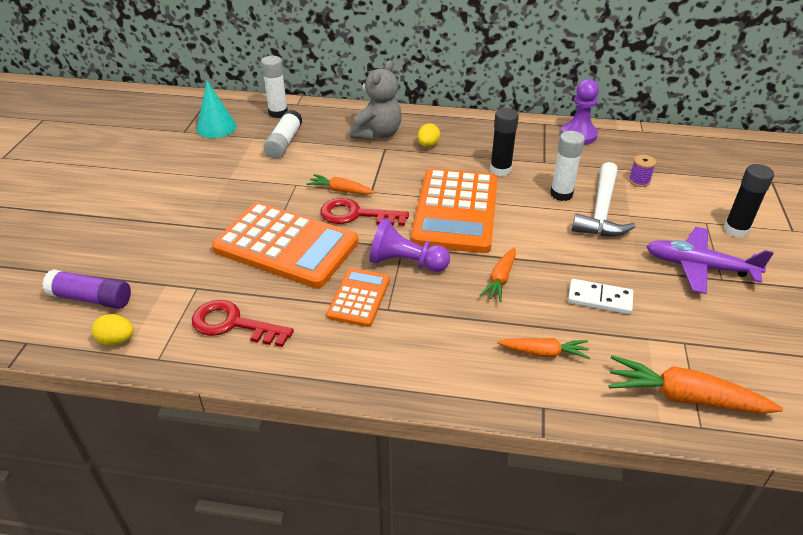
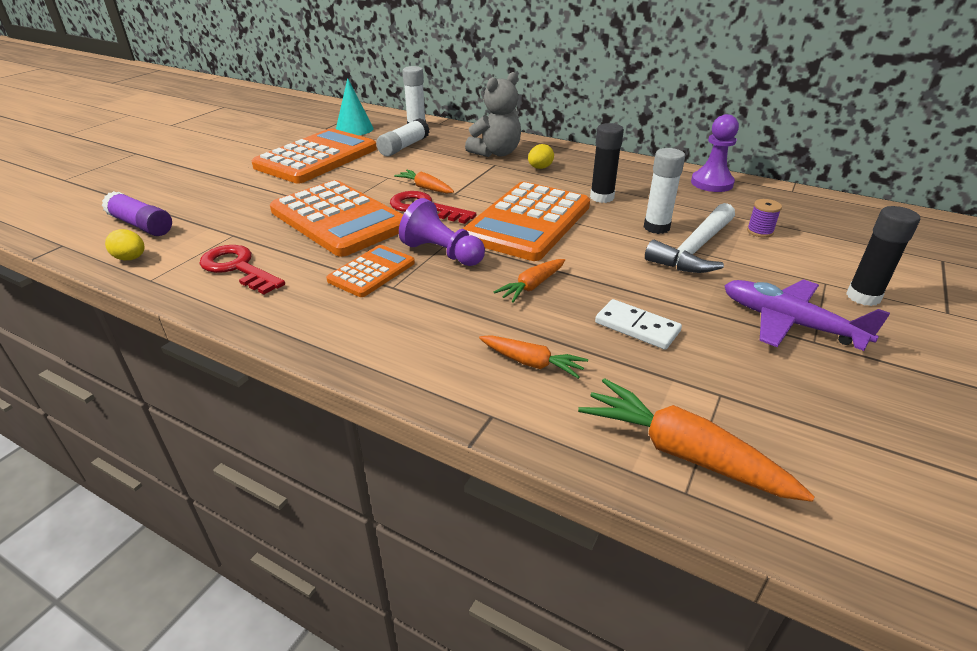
camera: 20 degrees right, 5 degrees down
(206, 173) = (317, 158): none -> orange calculator

